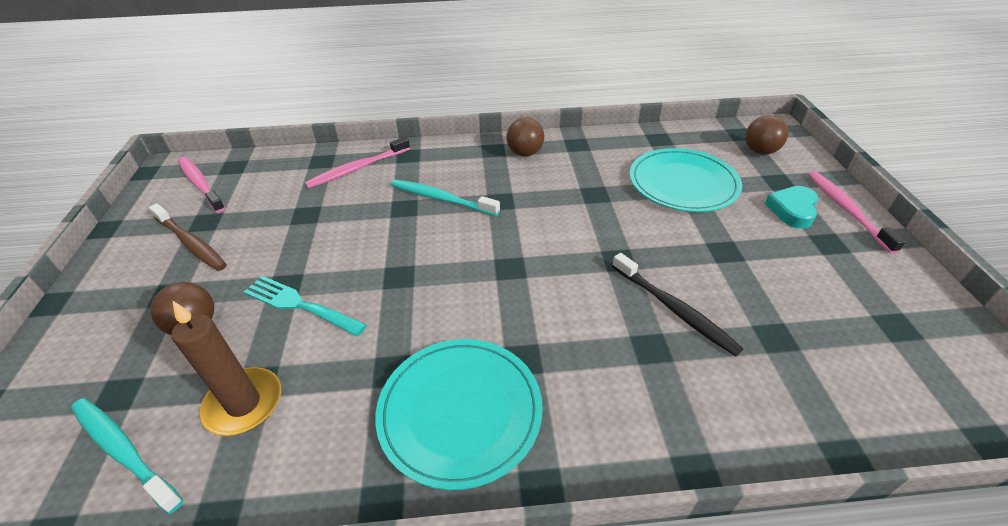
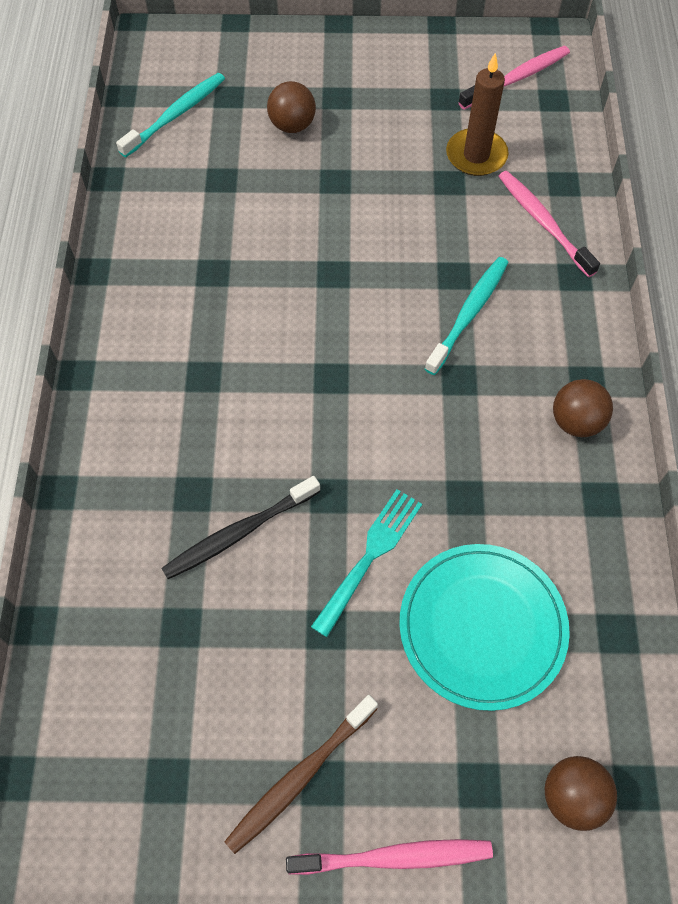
camera: 95 degrees right, 20 degrees up
(191, 243) = (409, 95): brown toothbrush -> brown toothbrush (300, 777)
(244, 404) = (200, 175): brown candle -> brown candle (476, 155)
(300, 305) = (305, 196): turquoise fork -> turquoise fork (370, 556)
(460, 412) = (158, 322): turquoise plate -> none
(792, 210) = (401, 767): turquoise heart -> none

